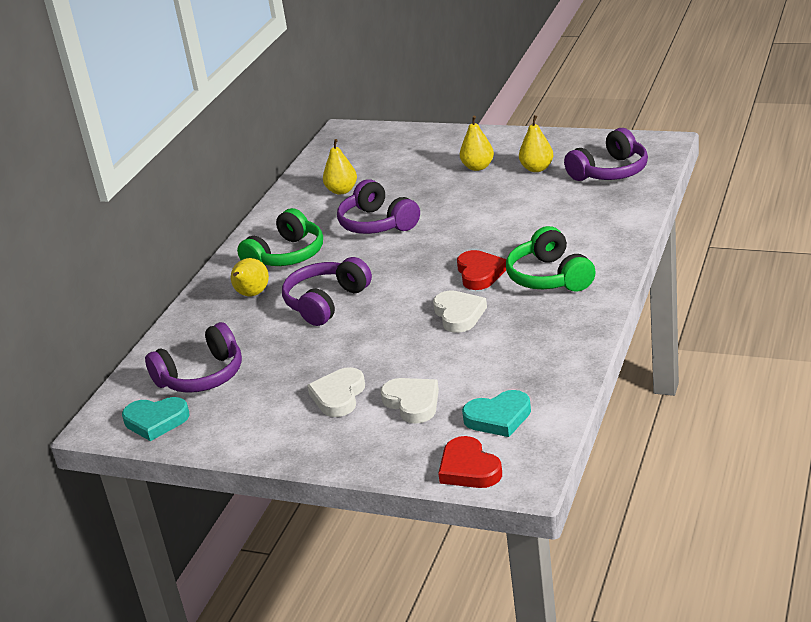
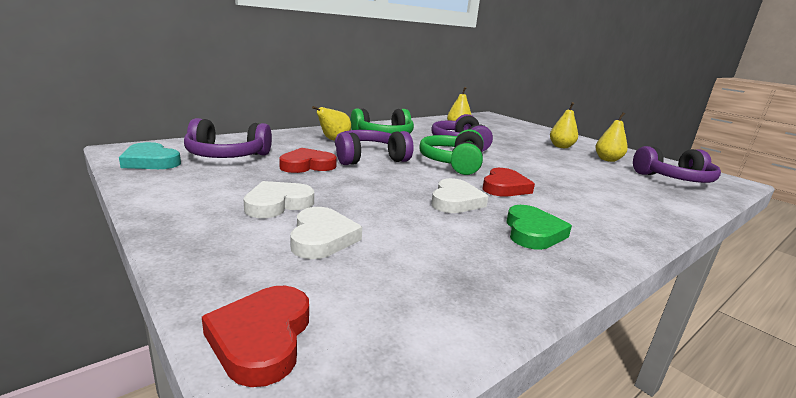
camera: 25 degrees right, 10 degrees down
(289, 345) = (307, 165): none -> red heart
(498, 418) = (381, 298): turquoise heart -> none
(540, 315) = (533, 232): none -> green heart
(550, 277) = (568, 212): green headphones -> green headphones (453, 163)

